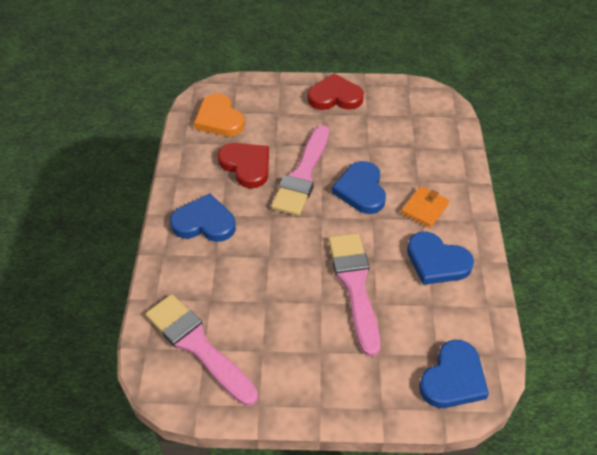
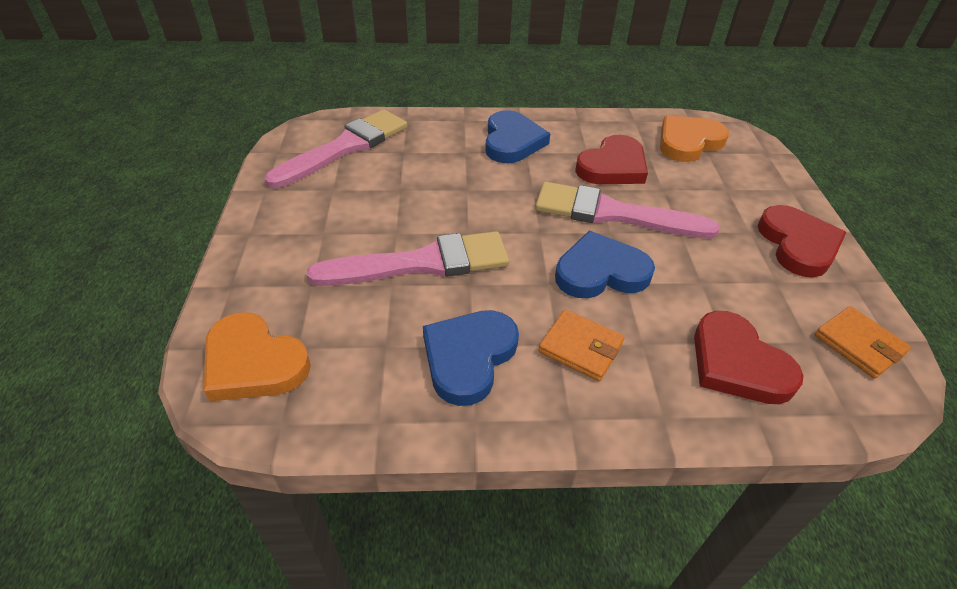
camera: 85 degrees right, 5 degrees down
(412, 98) = (859, 344): none -> orange wallet
(429, 146) = (737, 363): none -> red heart
(453, 378) = (253, 362): blue heart -> orange heart

